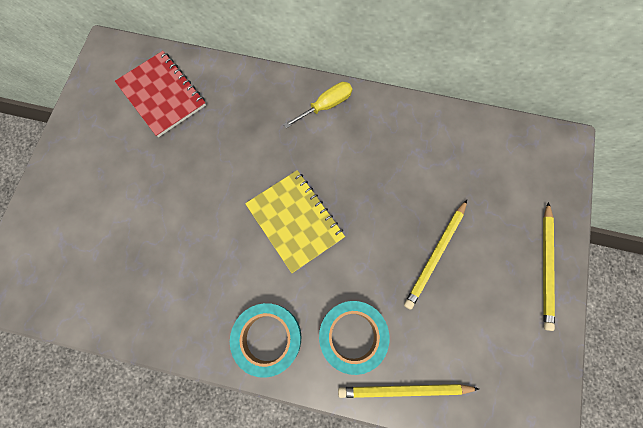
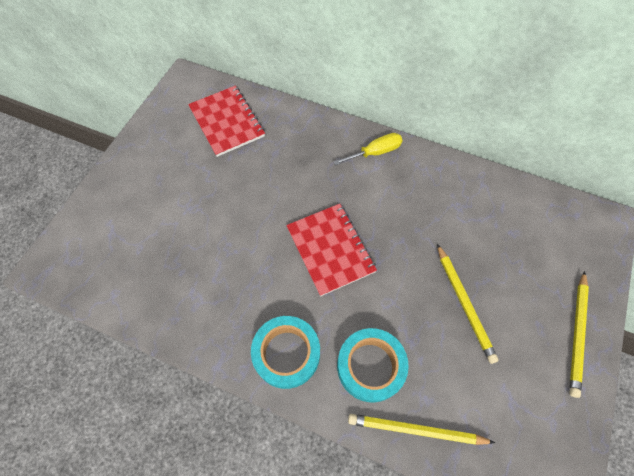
camera: 10 degrees right, 10 degrees down
(295, 221) = (330, 249): yellow notebook -> red notebook
(435, 255) = (464, 303): yellow pencil -> yellow pencil turned 60 degrees counterclockwise

